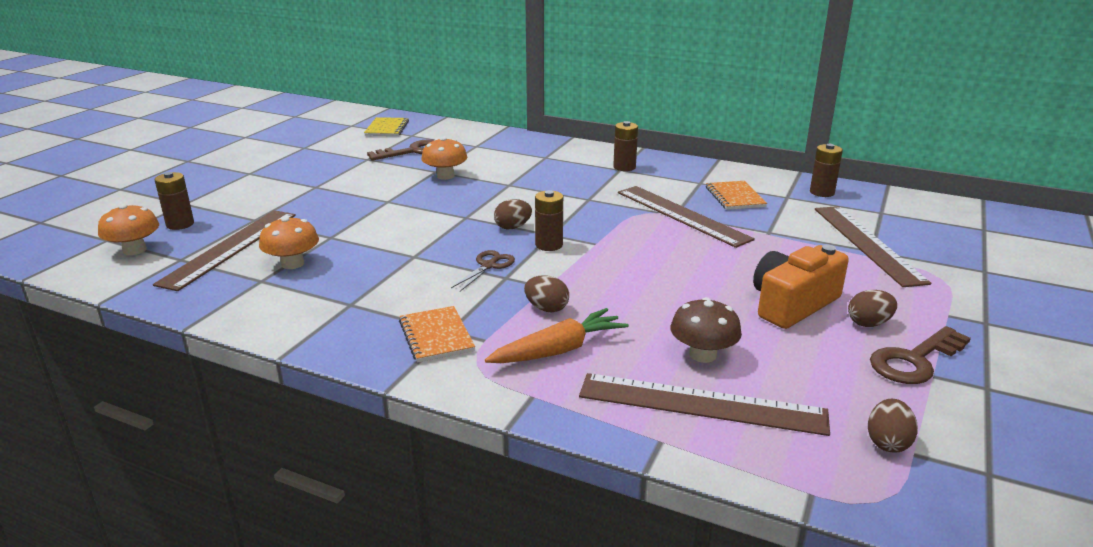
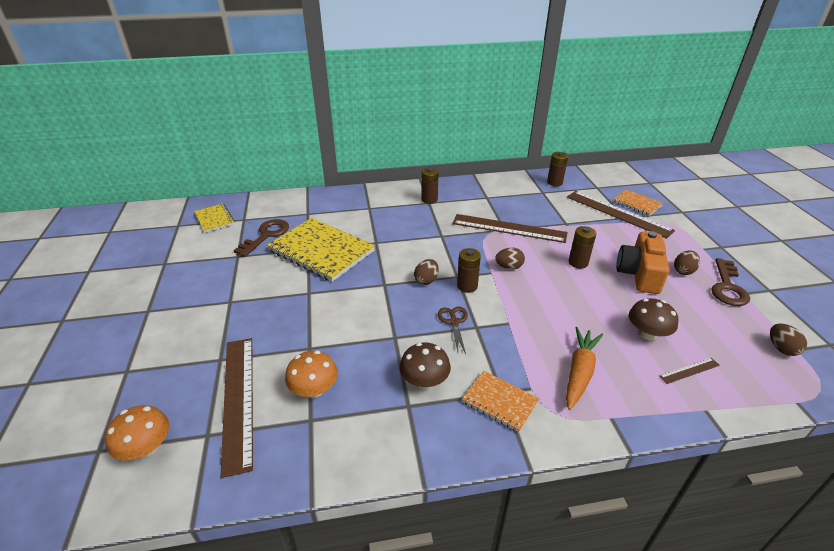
camera: 35 degrees left, 10 degrees up
(180, 224) = (154, 396): brown battery -> brown battery (578, 262)
(391, 294) = (424, 381): none -> brown mushroom
(445, 176) = (321, 251): orange mushroom -> yellow notebook
(546, 308) = (532, 341): brown egg -> brown egg (509, 267)
(701, 404) = (689, 370): brown ruler -> brown ruler, size x0.43
(735, 197) = (518, 202): orange notebook -> orange notebook (637, 203)

